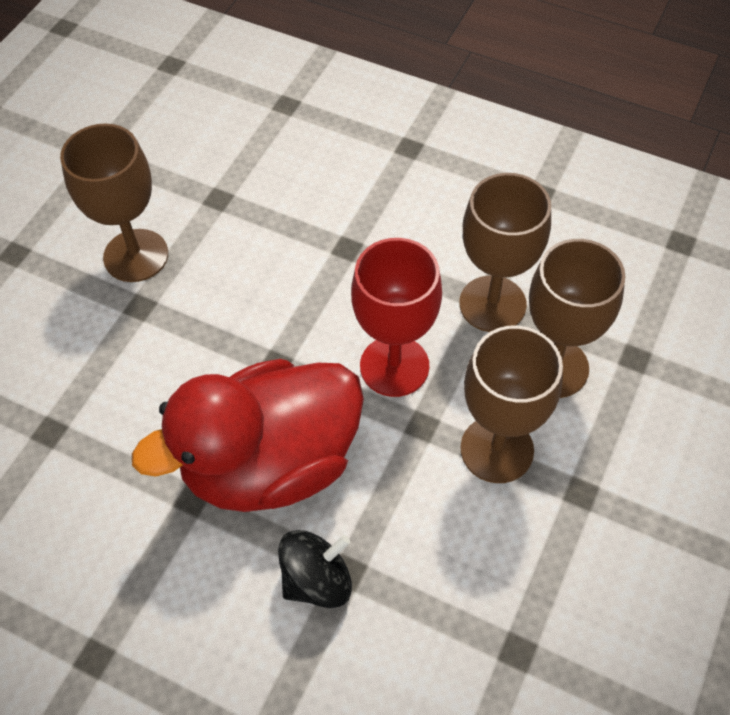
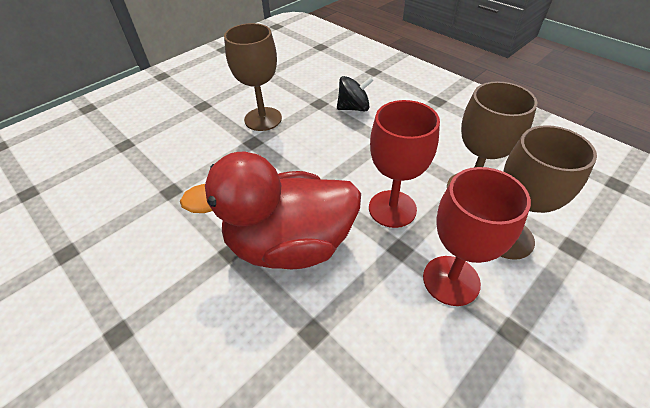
camera: 20 degrees right, 10 degrees down
(317, 580) = (288, 331): black spinning top -> black spinning top (353, 108)
(497, 449) = (451, 280): brown goblet -> red goblet

